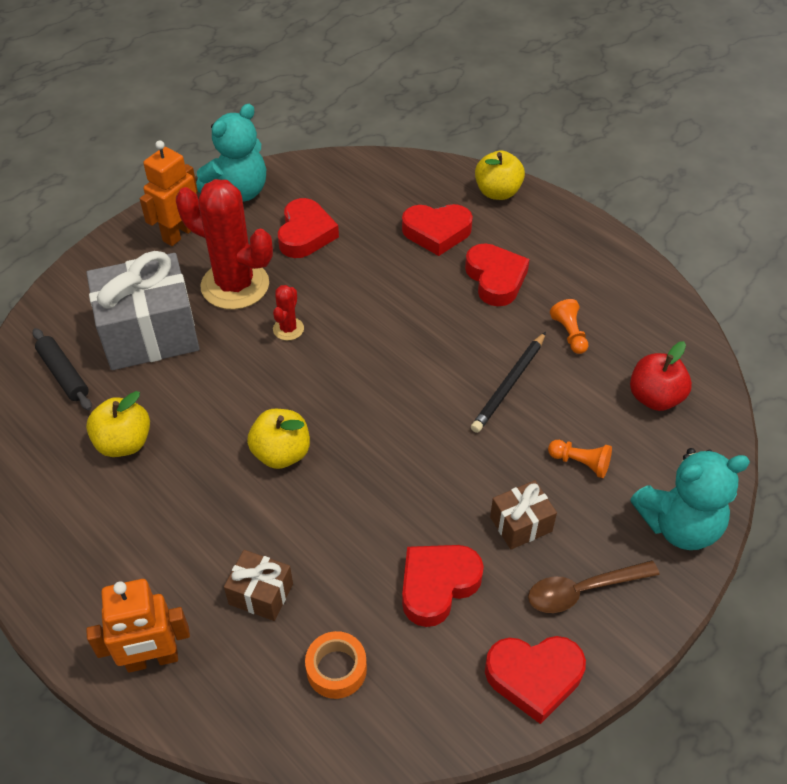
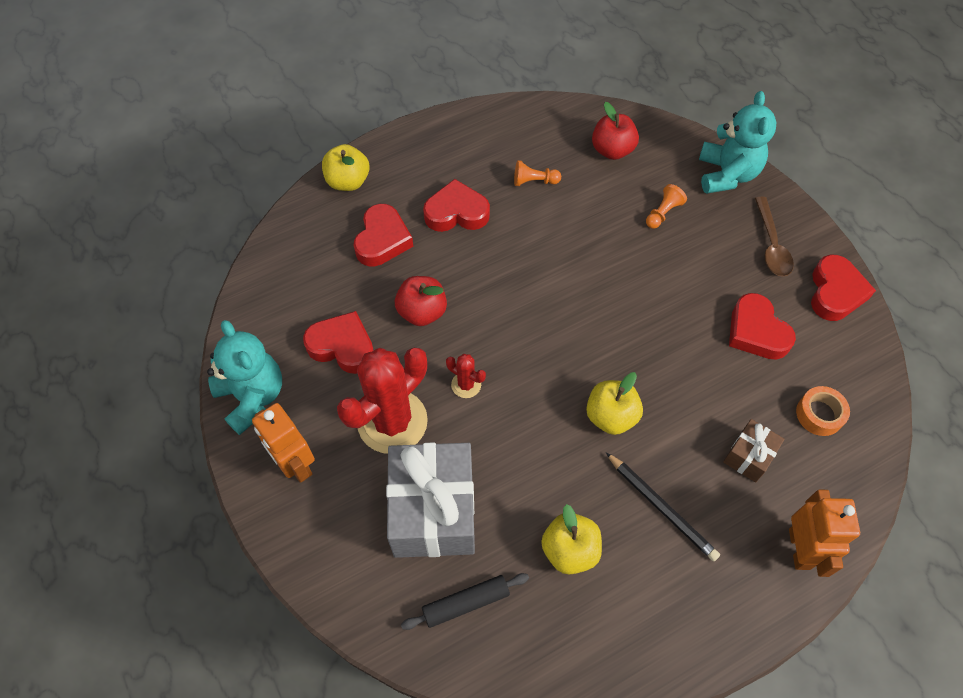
camera: 75 degrees left, 10 degrees up
(362, 279) = (422, 312): none -> red apple
(509, 384) = (576, 235): black pencil -> black pencil (661, 507)
(521, 524) = (711, 265): brown gift -> none

